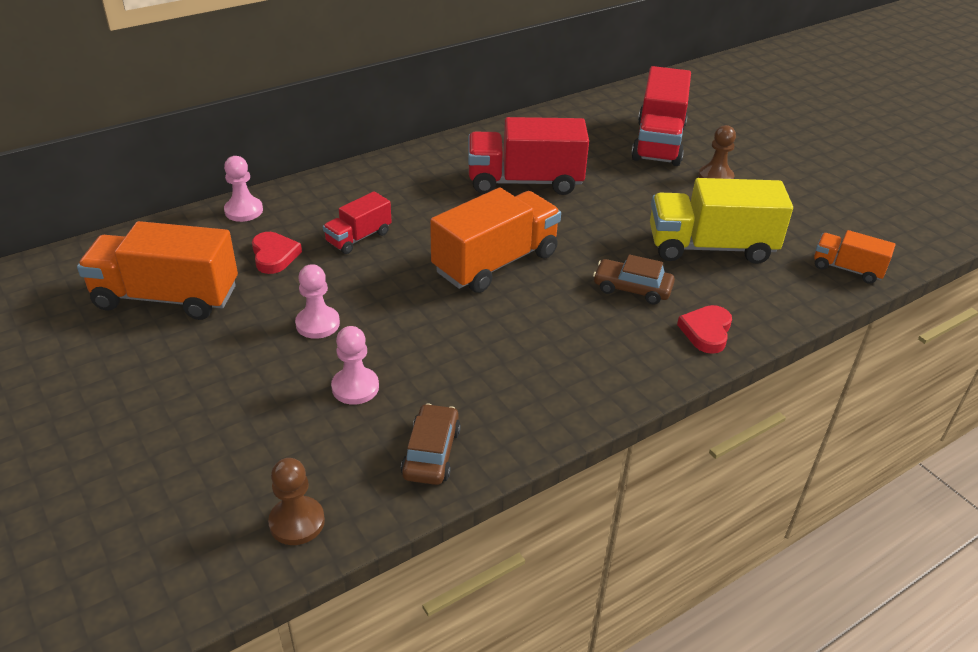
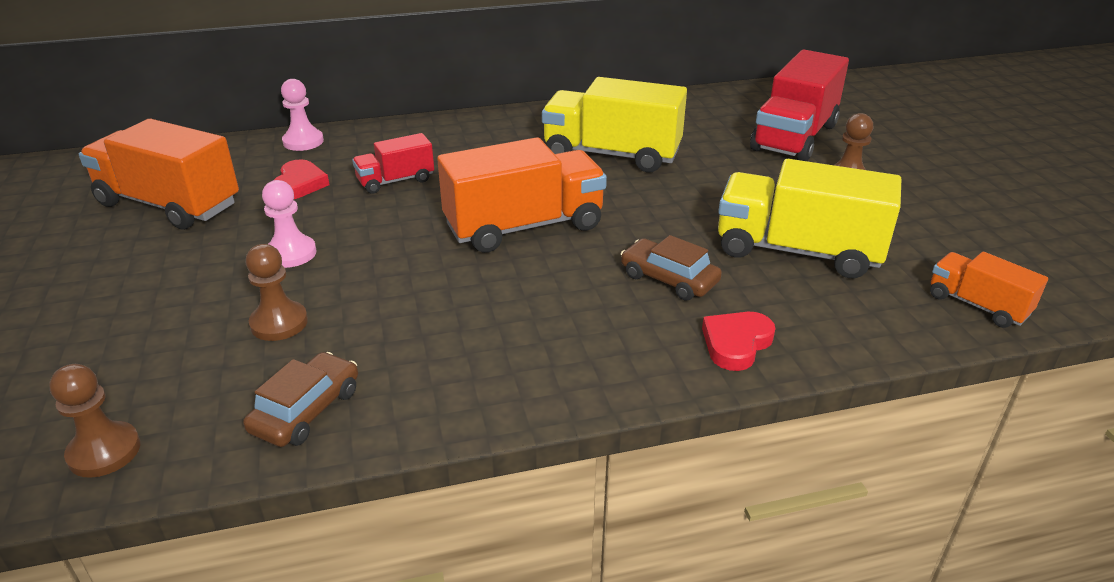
camera: 20 degrees right, 5 degrees down
(355, 387) = (279, 323): pink pawn -> brown pawn
(525, 182) = (611, 154): red truck -> yellow truck

